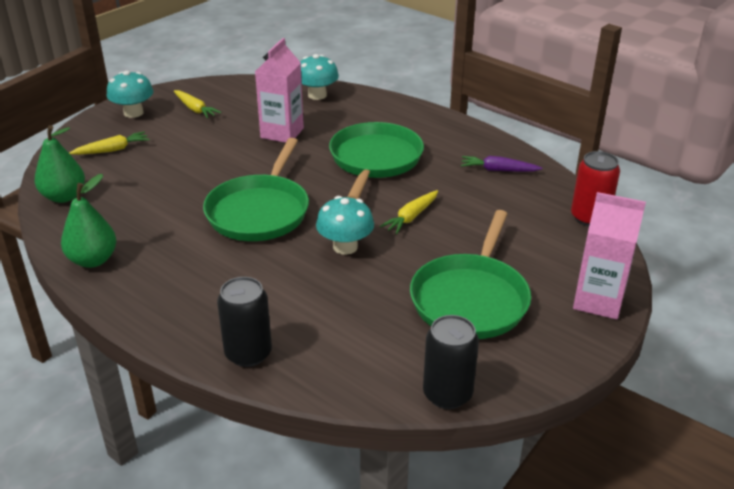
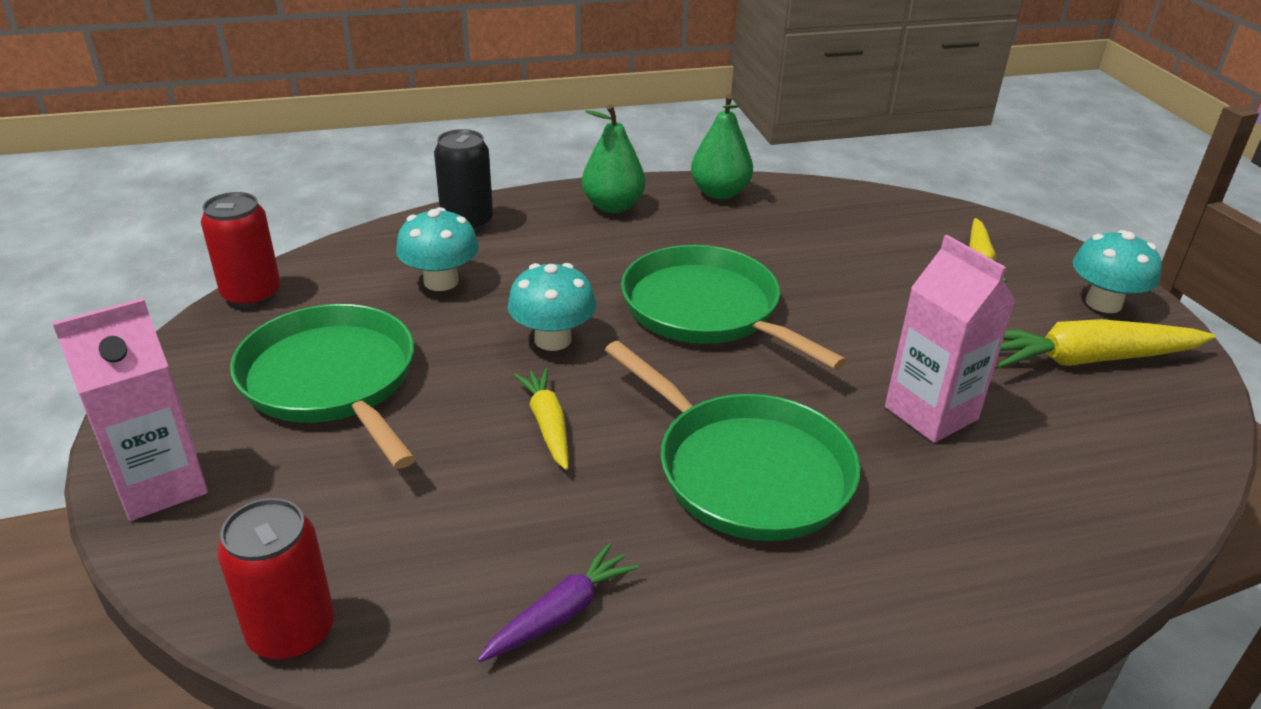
camera: 125 degrees right, 0 degrees up
(64, 196) = (874, 206): green pear -> green pear (613, 206)
(195, 109) = (1087, 360): yellow carrot -> yellow carrot, size x1.72
(317, 95) = (1082, 523): turquoise mushroom -> turquoise mushroom (441, 281)
(447, 394) = (252, 294): black can -> red can

